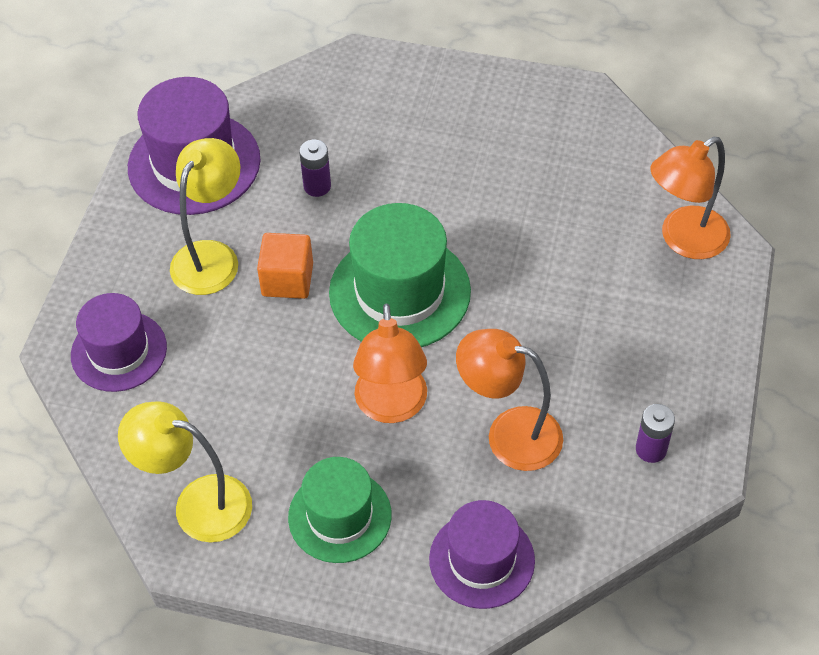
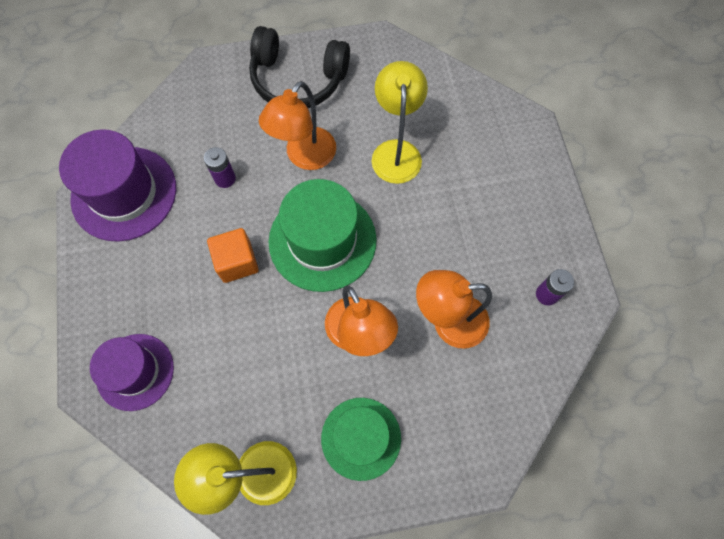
camera: 25 degrees left, 15 degrees up
(211, 256) = (171, 264): yellow lamp -> yellow lamp (396, 151)
(458, 106) = (298, 79): none -> black headphones
(482, 560) = (475, 429): purple hat -> none
(683, 240) = (495, 128): orange lamp -> orange lamp (305, 157)

